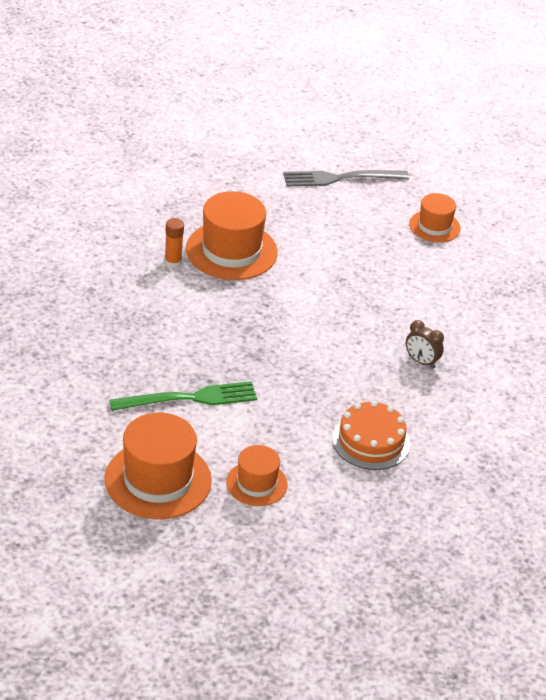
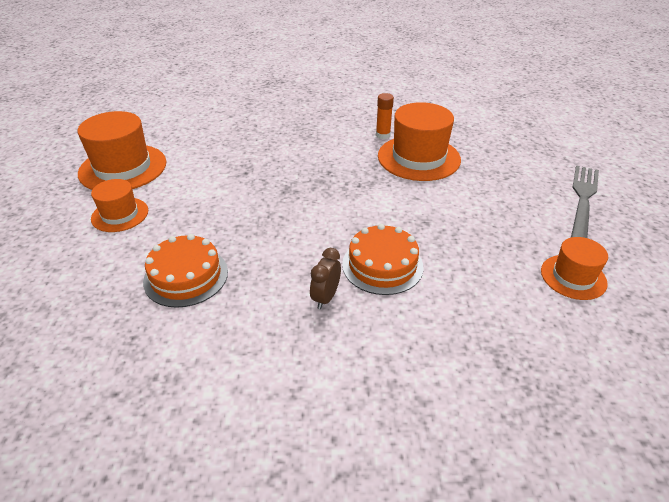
camera: 80 degrees right, 0 degrees up
(191, 398) = (221, 167): green fork -> none
(339, 178) = (583, 199): grey fork -> grey fork turned 45 degrees clockwise
(391, 320) = (382, 265): none -> orange cake

